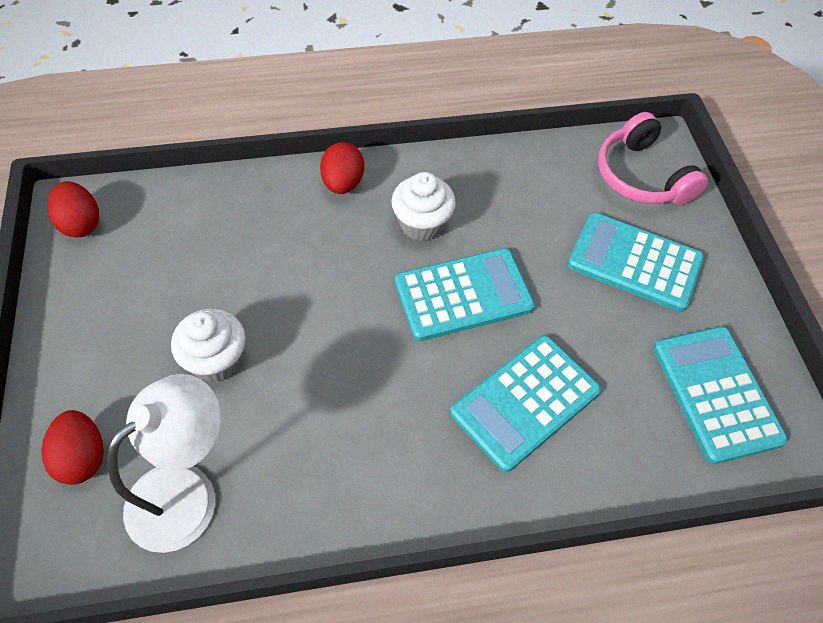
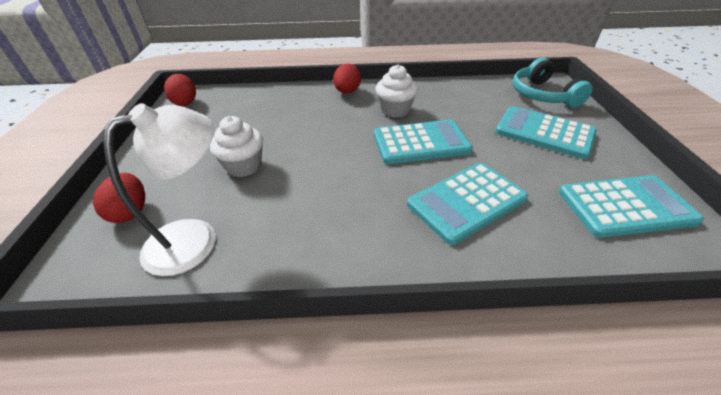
camera: 10 degrees right, 15 degrees down
(641, 176) = (542, 95): pink headphones -> turquoise headphones
(716, 393) = (625, 206): turquoise calculator -> turquoise calculator turned 90 degrees clockwise

